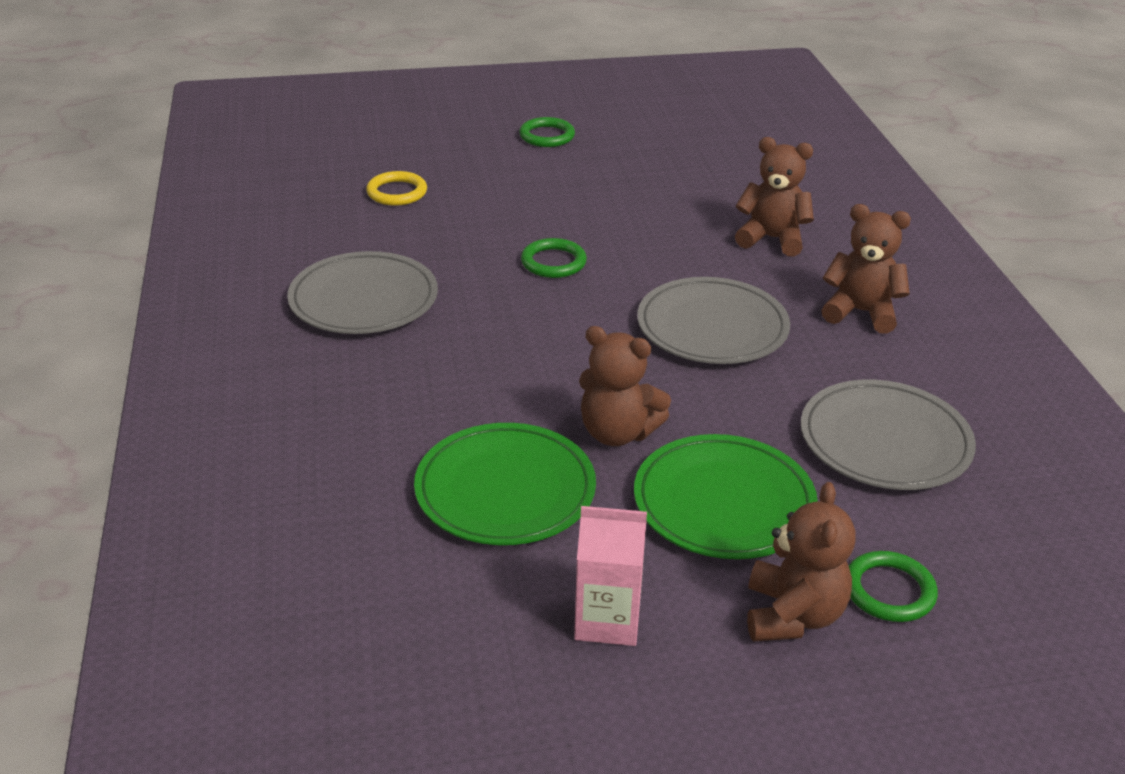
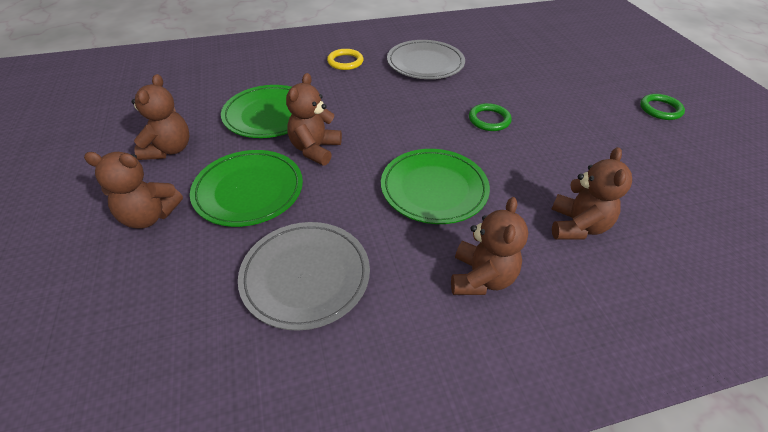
camera: 85 degrees right, 10 degrees up
(397, 192) = (541, 62): yellow ring -> yellow ring (345, 62)
(607, 620) = (169, 149): pink carton -> brown teddy bear
(712, 327) = (434, 189): grey plate -> green plate
(889, 591) = (154, 262): green ring -> none

